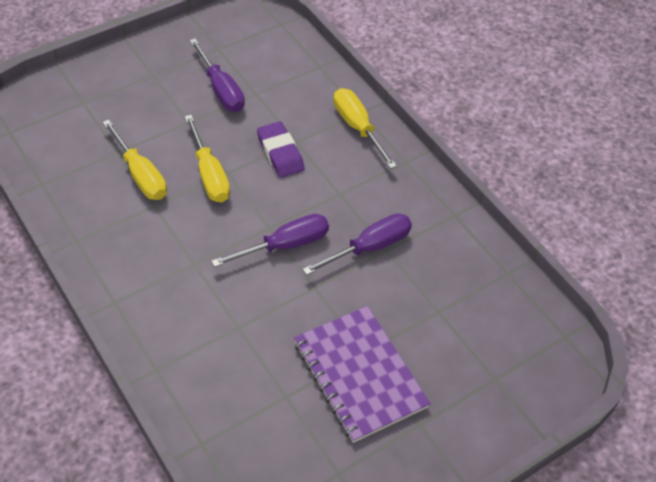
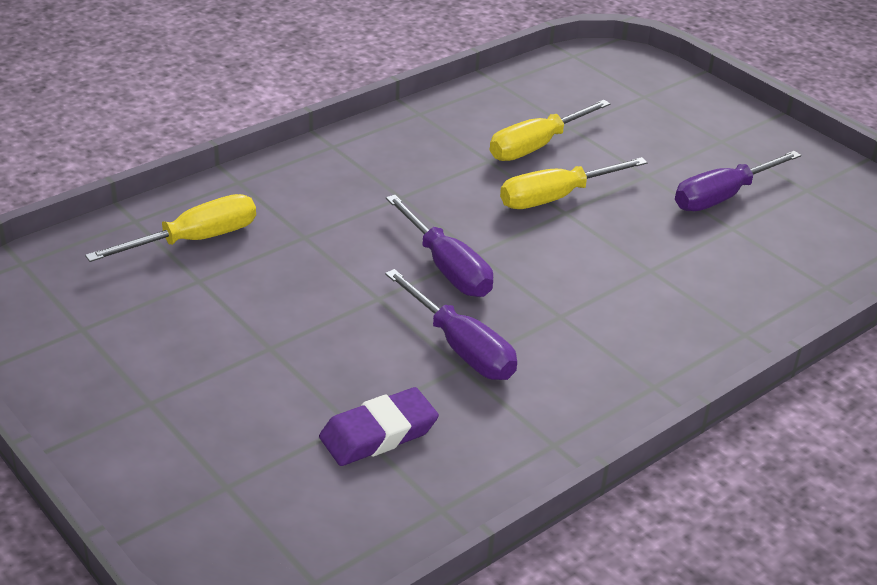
camera: 85 degrees right, 15 degrees down
(280, 153) = (620, 255): purple eraser -> purple eraser (378, 433)
(357, 127) = (707, 330): yellow screwdriver -> yellow screwdriver (195, 240)
(359, 374) = (232, 342): purple notebook -> none

